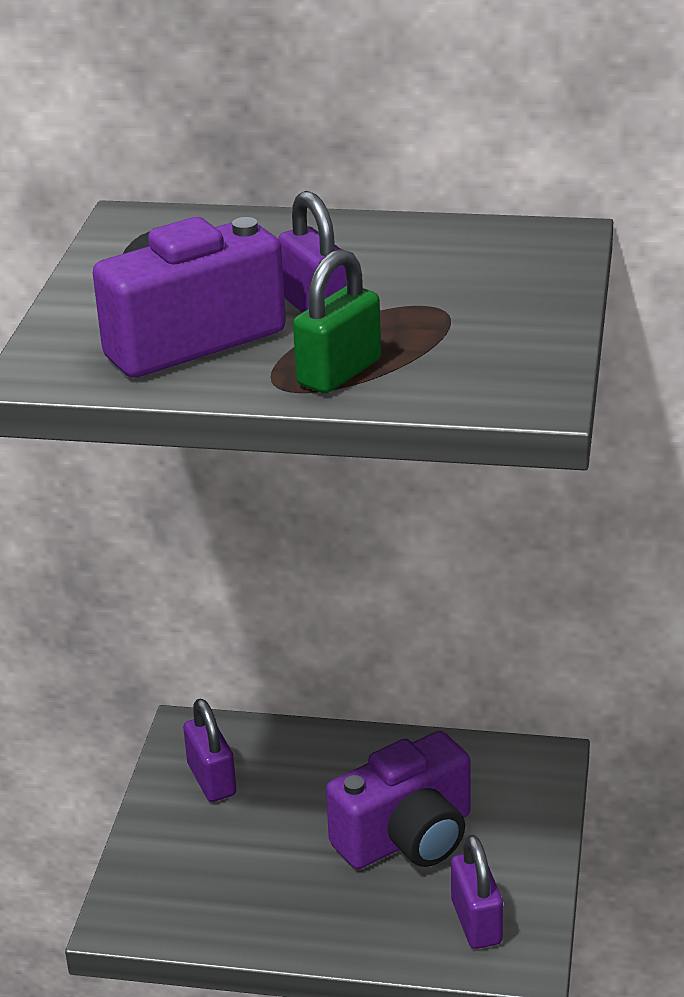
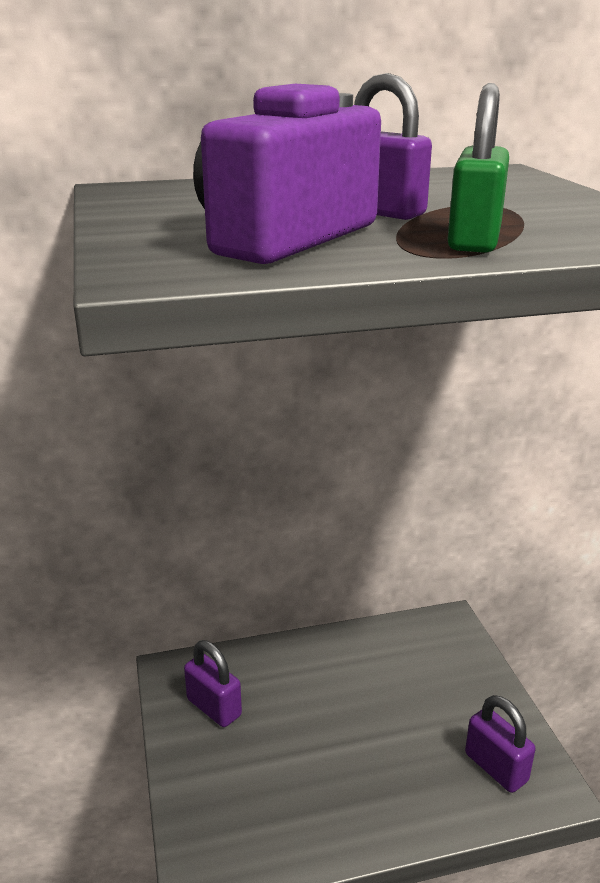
camera: 25 degrees left, 5 degrees down
(407, 837) = (396, 711): purple camera -> none

